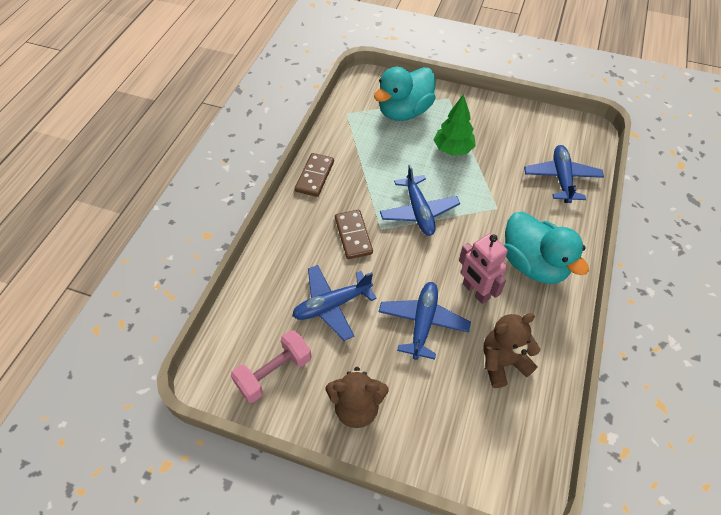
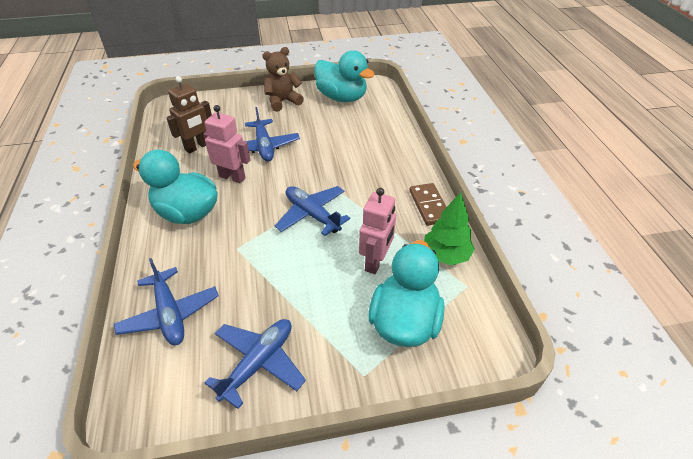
camera: 150 degrees right, 10 degrees down
(274, 373) = (342, 98): pink dumbbell -> turquoise duck
(332, 305) = (334, 134): blue plane -> blue plane (258, 363)
(353, 235) = (354, 176): brown domino -> none
(394, 152) = (375, 262): none -> pink robot
(453, 149) = (314, 295): green tree -> green tree (445, 255)
(503, 362) = (197, 147): brown teddy bear -> brown robot

